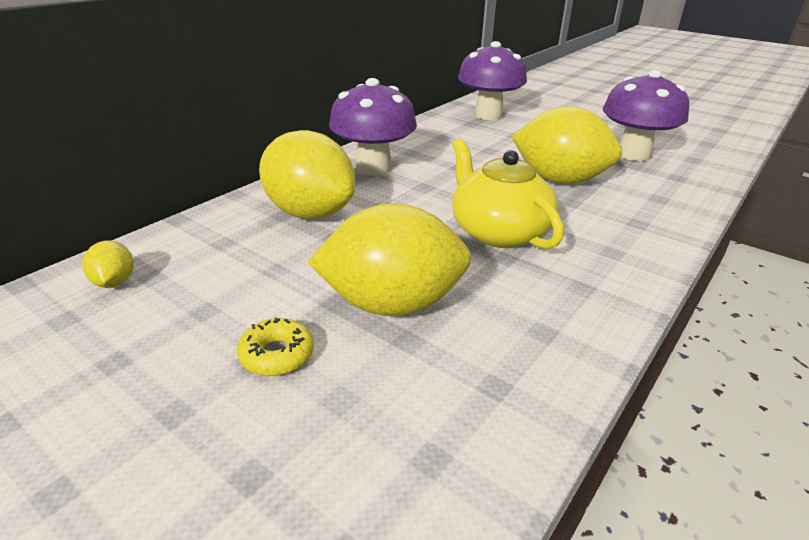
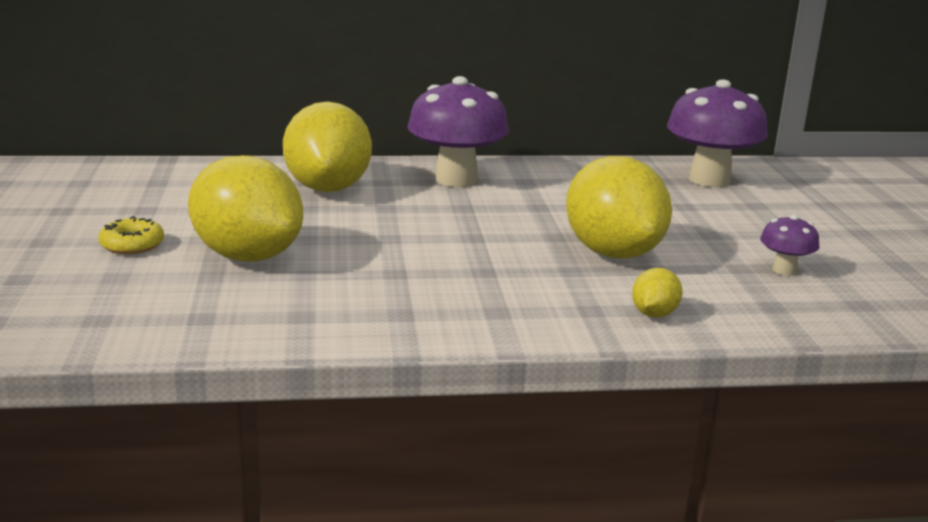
camera: 45 degrees right, 10 degrees down
(114, 282) = (134, 176): yellow lemon -> yellow lemon (654, 314)
(498, 232) = (437, 257): yellow teapot -> none
(633, 154) = (784, 270): purple mushroom -> purple mushroom, size x0.47

